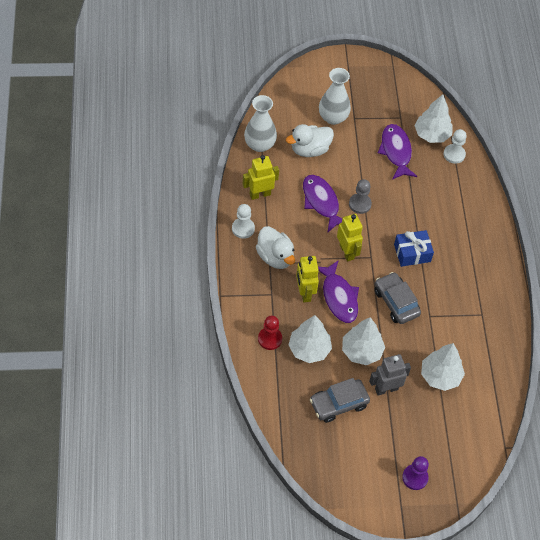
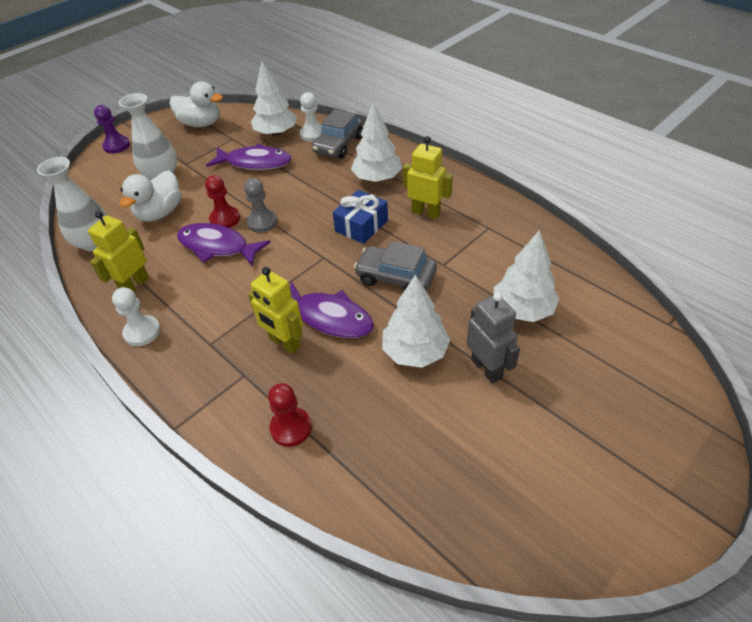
camera: 35 degrees left, 10 degrees down
(275, 257) = (211, 332): white duck -> white duck (201, 124)
(309, 349) = (352, 399): white tree -> white tree (377, 178)
(339, 404) = (456, 432): grey car -> grey car (338, 145)
(341, 184) = (225, 219): none -> red pawn
(347, 252) = (292, 270): yellow robot -> yellow robot (426, 212)
(386, 389) = (487, 368): grey robot -> grey robot turned 120 degrees clockwise
(396, 151) = (255, 163): purple fish -> purple fish turned 150 degrees clockwise
(415, 477) = (639, 440): purple pawn -> purple pawn (117, 146)

